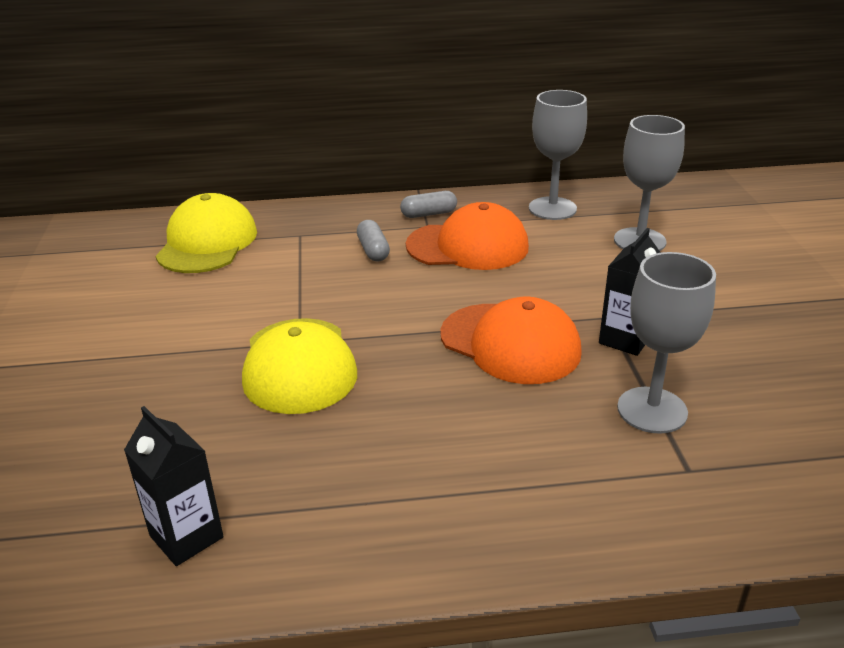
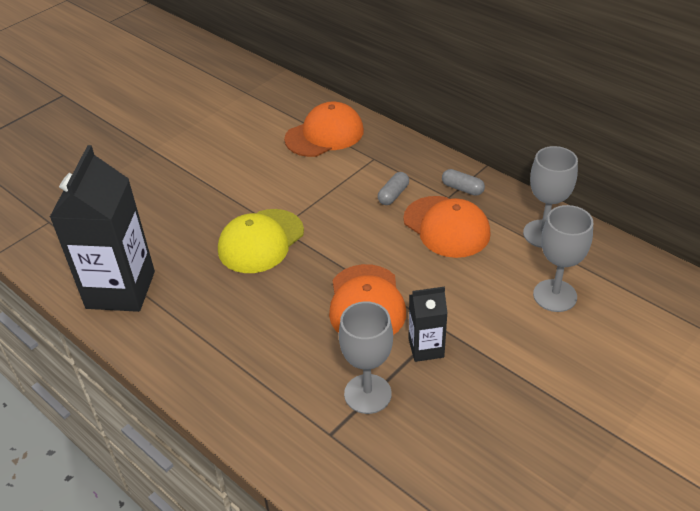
camera: 50 degrees right, 10 degrees up
(186, 536) = (120, 290): black carton -> black carton, size x2.01
(207, 242) = (324, 134): yellow cap -> orange cap

